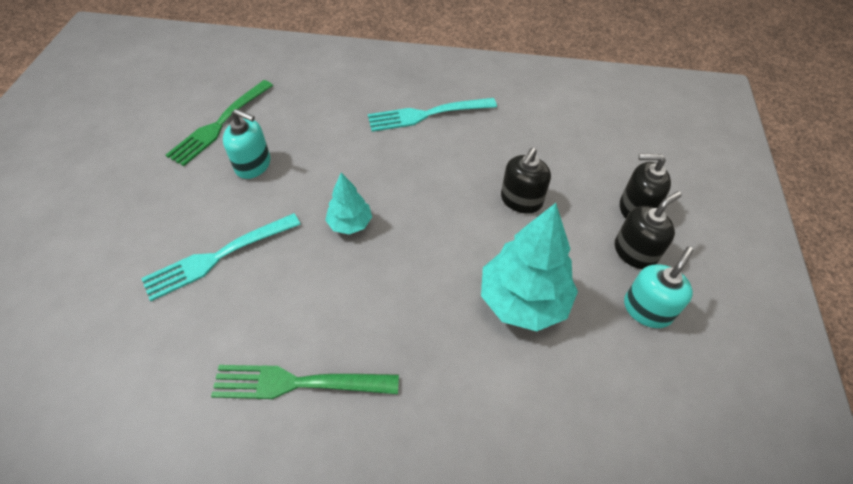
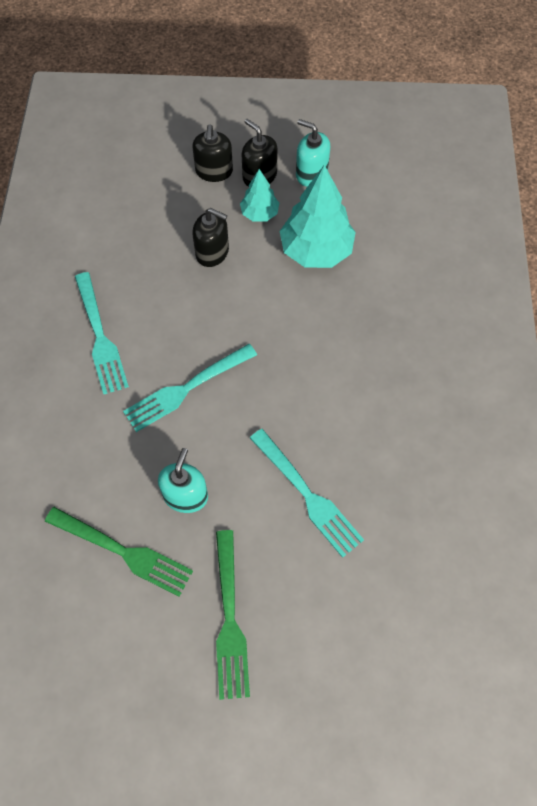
camera: 95 degrees left, 10 degrees up
(298, 383) = (414, 398): green fork -> green fork (229, 619)
(350, 223) = (254, 387): turquoise tree -> turquoise tree (259, 213)
(360, 171) = (186, 389): none -> turquoise fork

